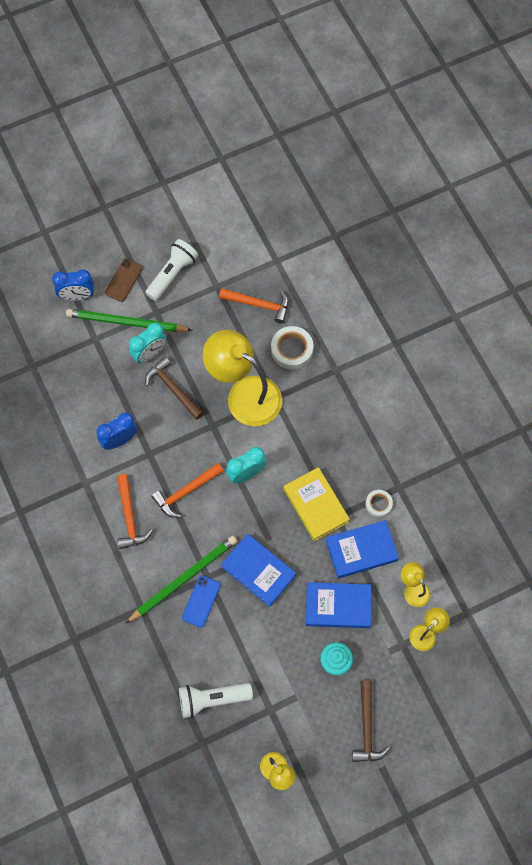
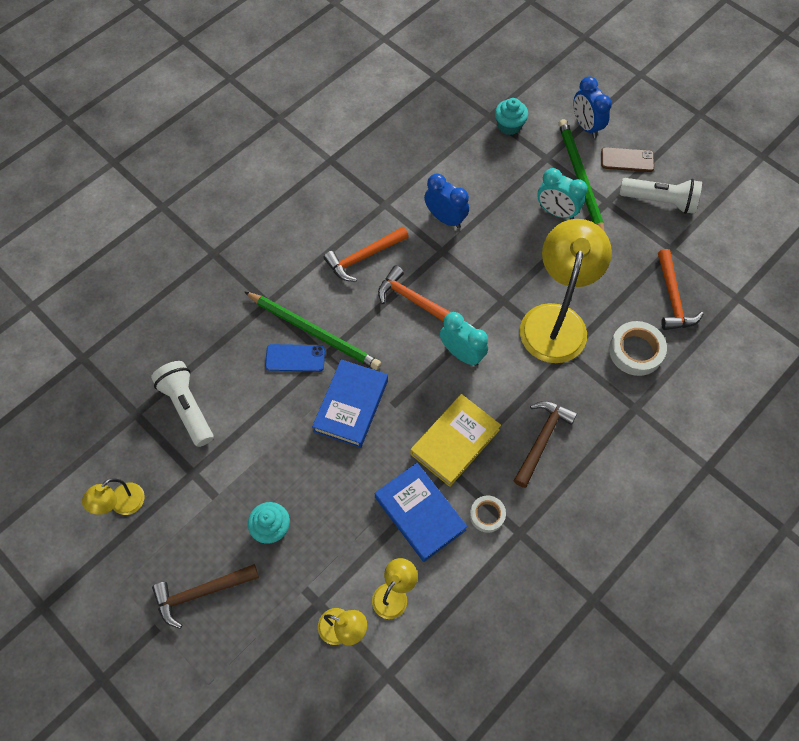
camera: 70 degrees right, 5 degrees down
(50, 354) = (509, 126): none -> turquoise cupcake
(173, 388) = (527, 247): brown hammer -> brown hammer (542, 440)
(338, 606) = (340, 509): blue book -> none

